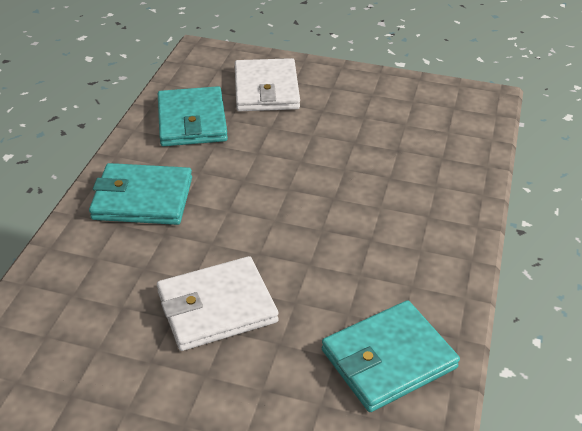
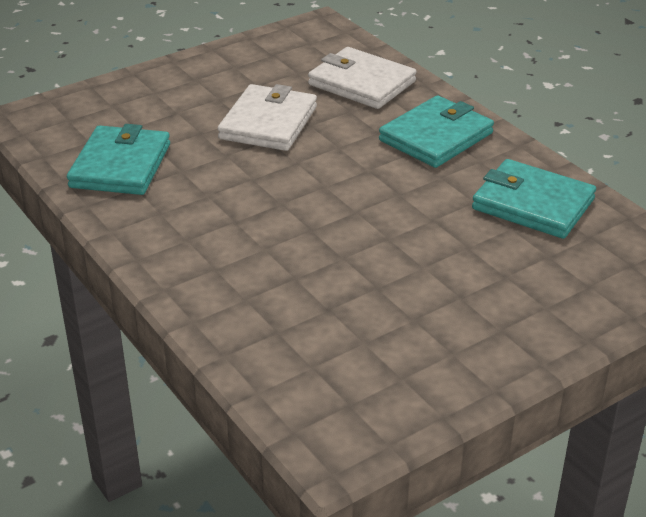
camera: 130 degrees right, 5 degrees down
(266, 89) = (546, 277): white wallet -> white wallet (362, 83)

